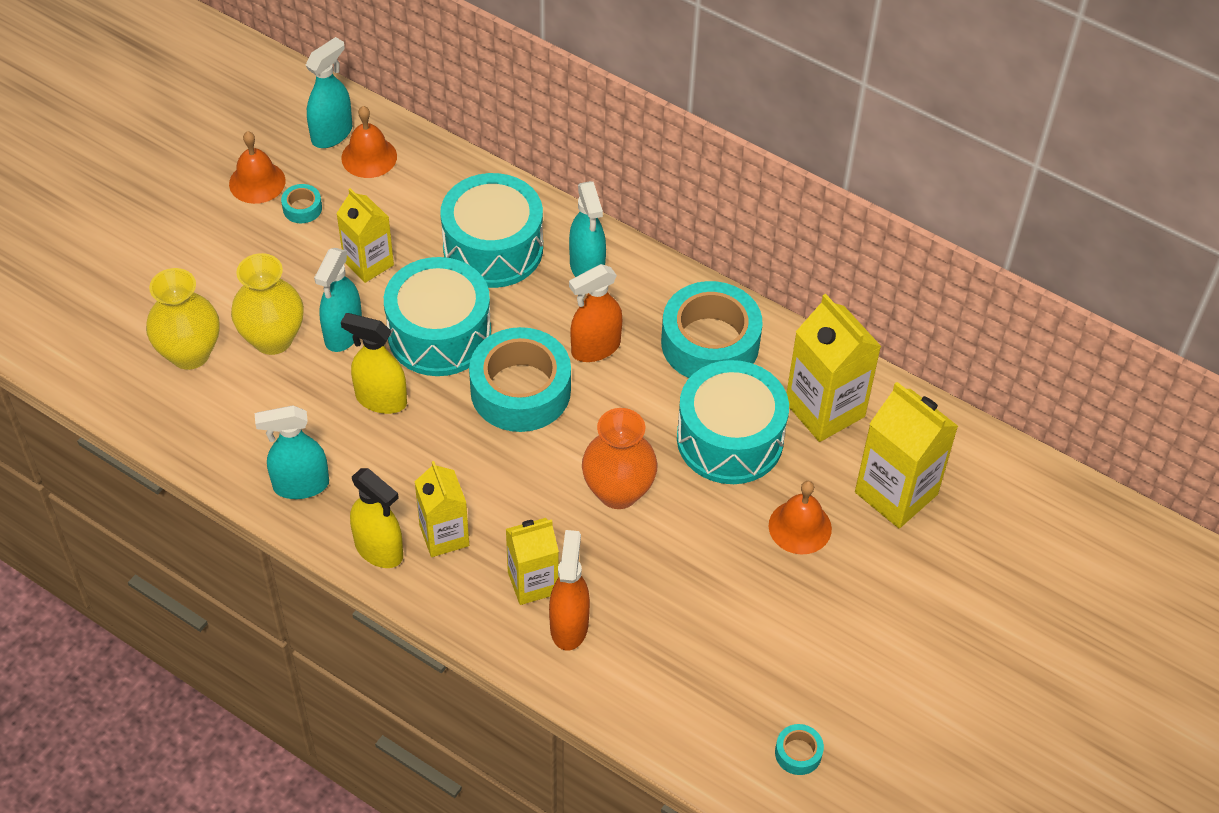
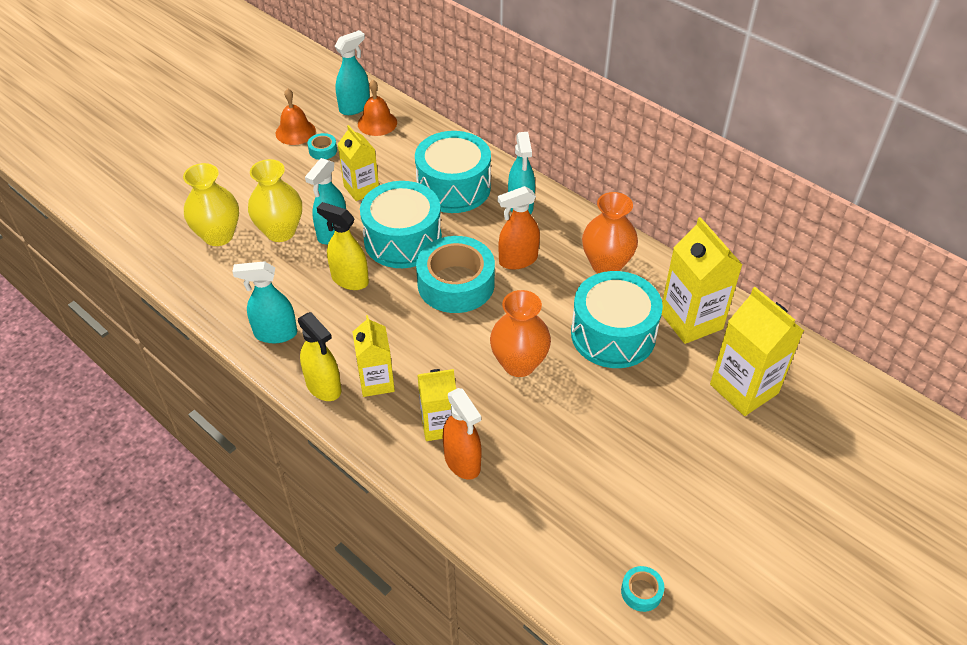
camera: 10 degrees right, 5 degrees down
(569, 625) = (462, 462): orange spray bottle -> orange spray bottle turned 135 degrees clockwise
(710, 343) = (606, 265): turquoise tape -> orange vase
(800, 527) = (662, 406): orange bell -> none

